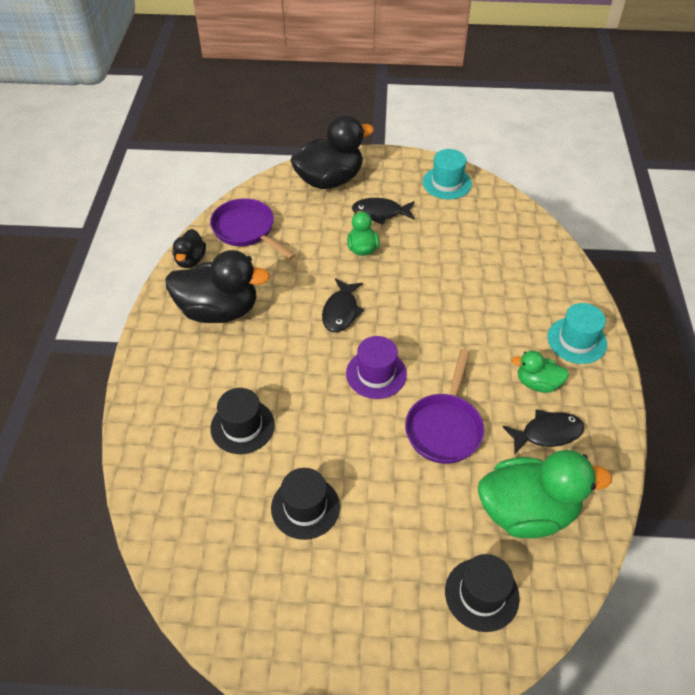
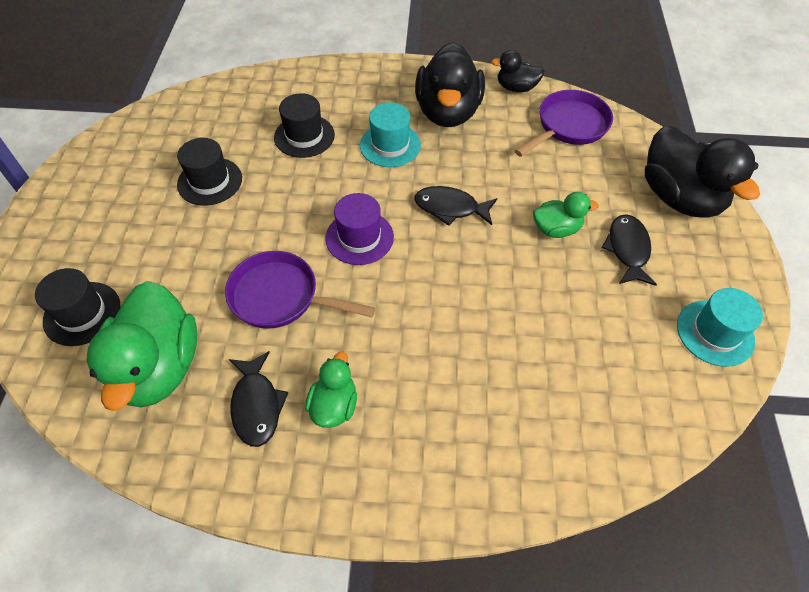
camera: 90 degrees right, 5 degrees up
(576, 340) = (406, 471): turquoise hat -> turquoise hat (390, 145)

